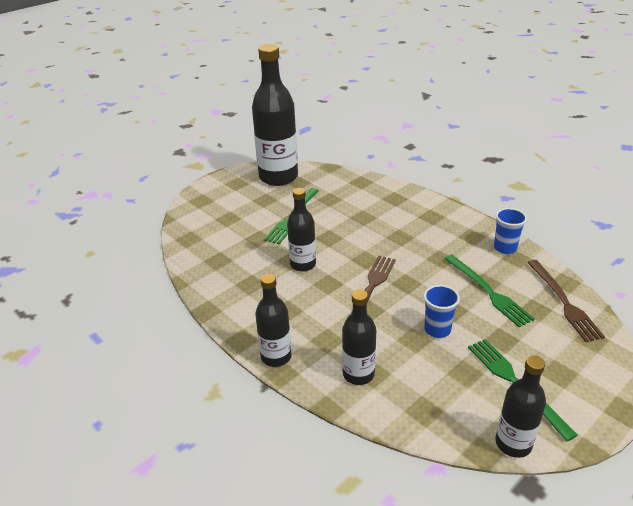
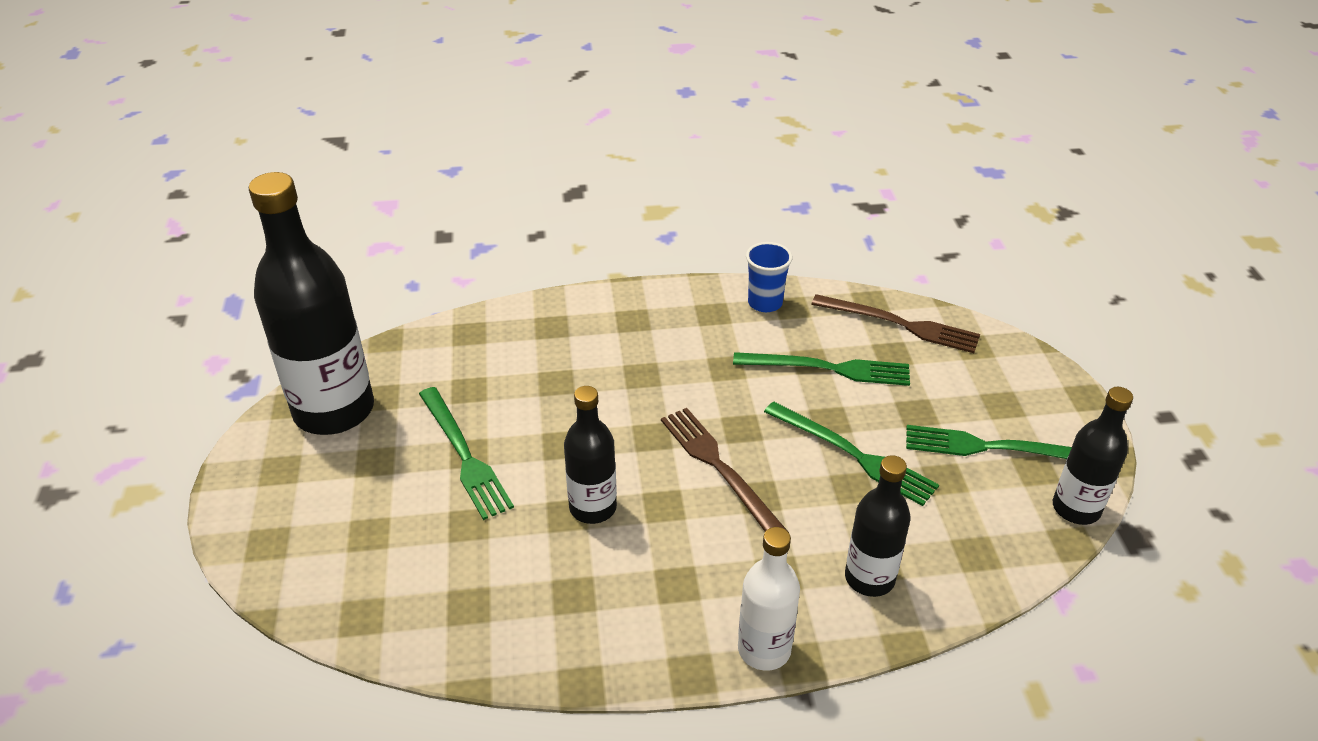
camera: 55 degrees left, 5 degrees up
(276, 357) = (764, 649): black bottle -> white bottle
(437, 329) = (853, 455): blue cup -> green fork

